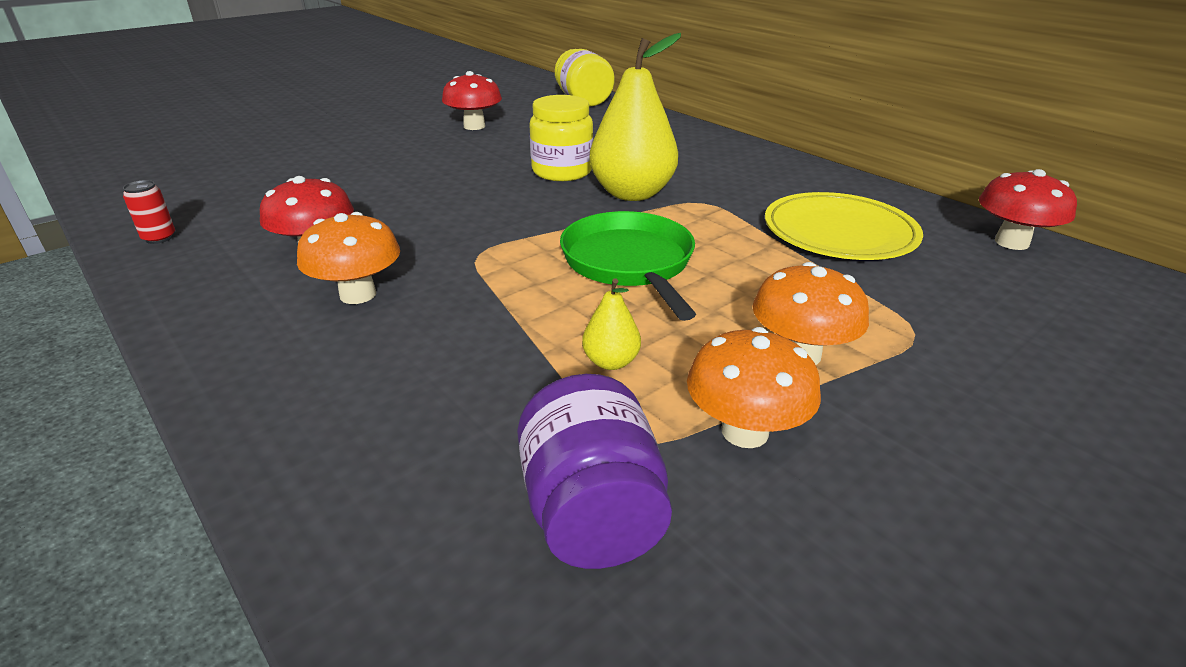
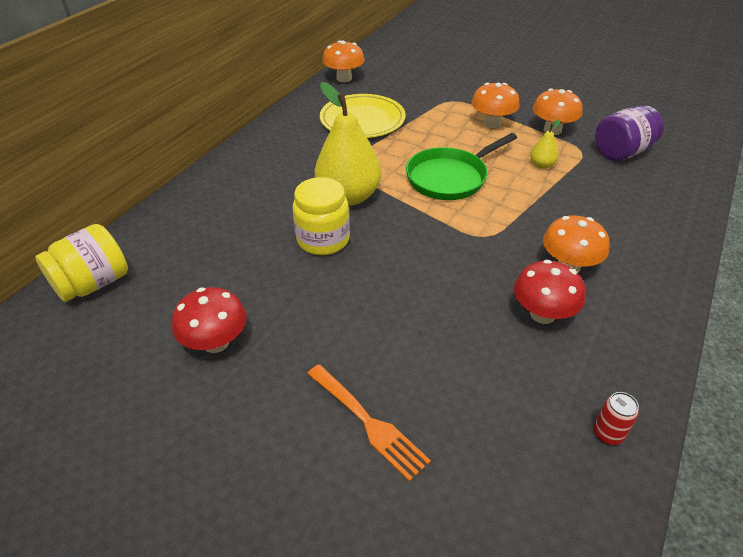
camera: 110 degrees left, 10 degrees up
(330, 158) = (369, 423): none -> orange fork
(1011, 242) = (344, 78): red mushroom -> orange mushroom

